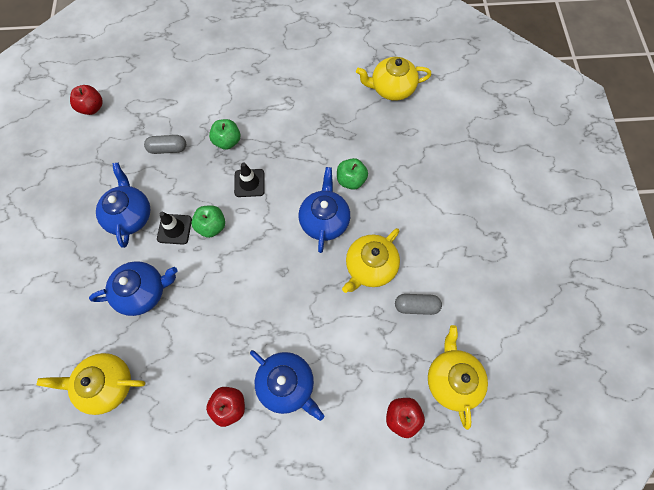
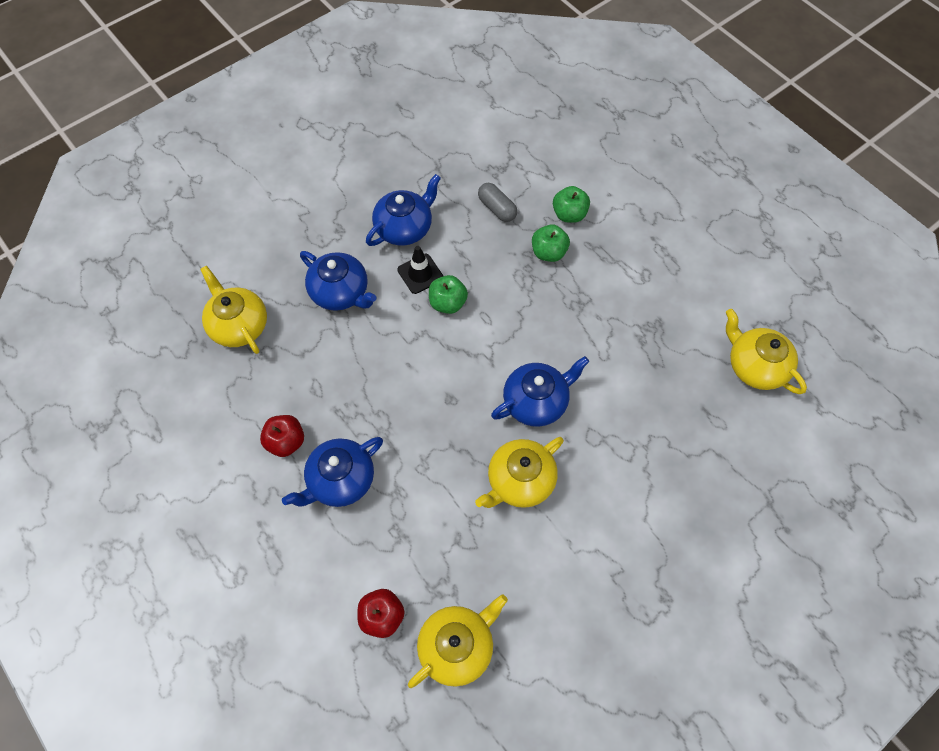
camera: 55 degrees right, 5 degrees down
(92, 108) = (485, 118): red apple -> none
(249, 183) = (520, 304): black traffic cone -> none
(287, 384) = (340, 480): blue teapot -> blue teapot turned 45 degrees clockwise
(351, 180) = (604, 397): green apple -> green apple (569, 214)
(370, 267) = (519, 481): yellow teapot -> yellow teapot turned 45 degrees counterclockwise
(416, 306) = (511, 557): grey capsule -> none

